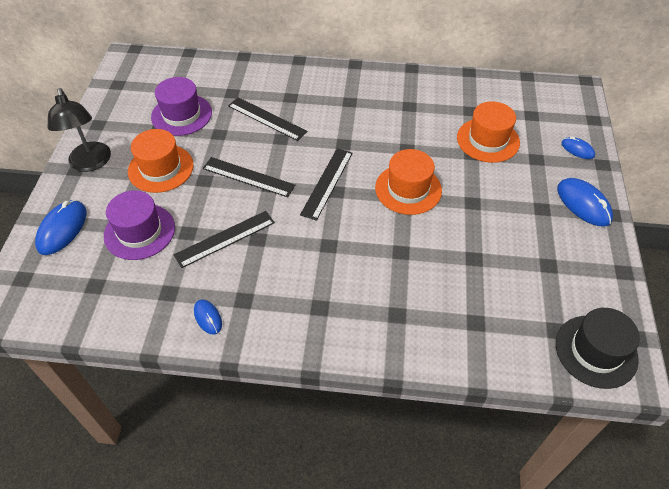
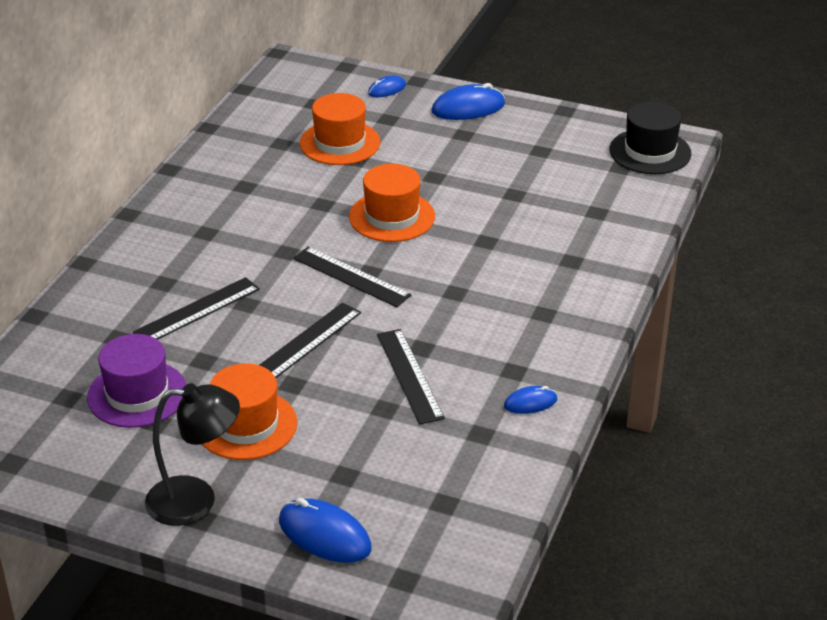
camera: 75 degrees left, 15 degrees down
(139, 231) = (363, 454): purple hat -> none

